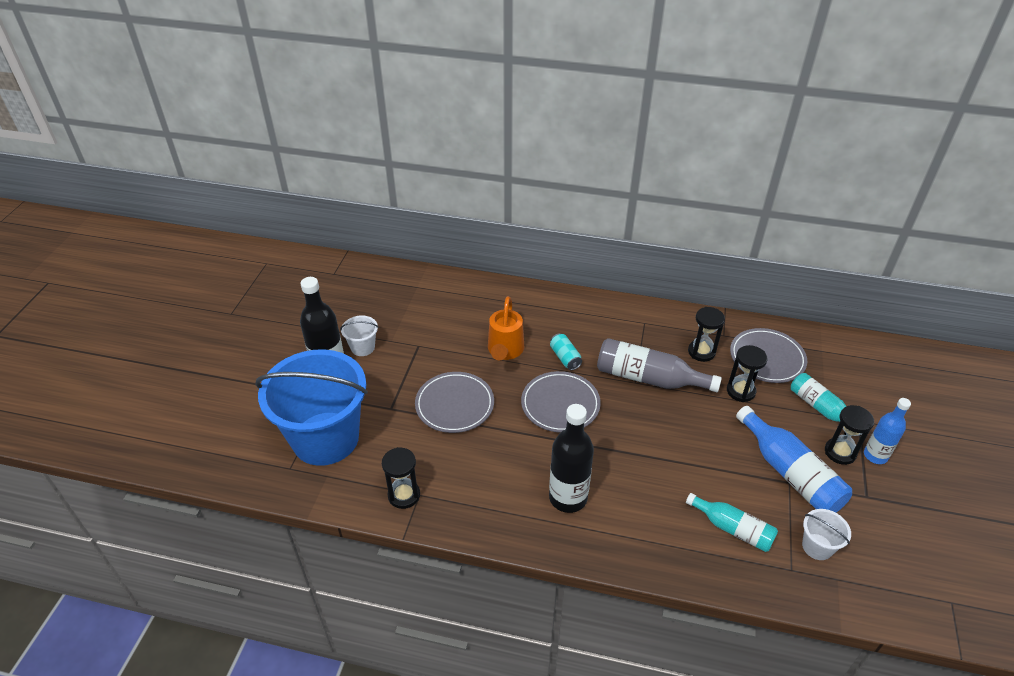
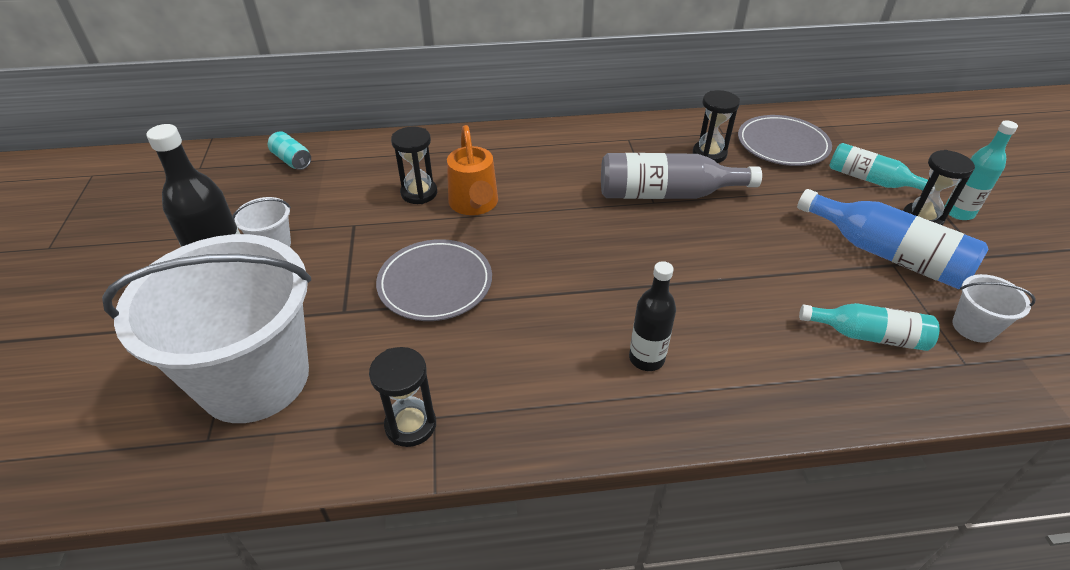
camera: 20 degrees left, 0 degrees up
(325, 438) = (255, 378): blue bucket -> white bucket
(560, 404) = (576, 248): grey plate -> none
(565, 358) = (554, 195): turquoise can -> turquoise can (292, 160)
(568, 498) = (646, 358): black bottle -> black bottle, size x0.64
(740, 391) = (777, 183): black hourglass -> black hourglass (419, 193)
(875, 455) = (958, 212): blue bottle -> turquoise bottle

